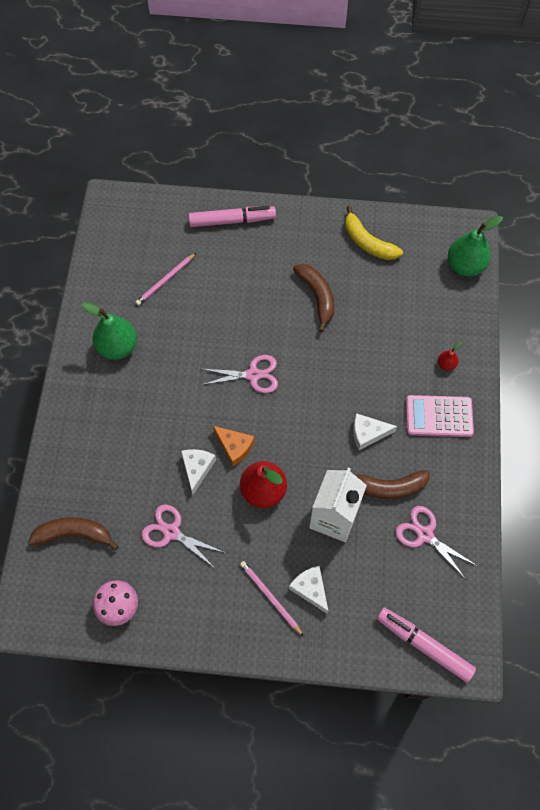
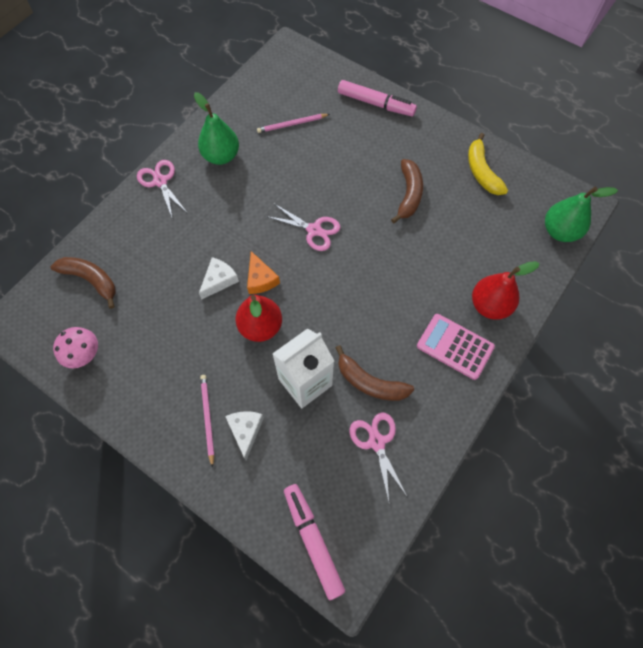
camera: 30 degrees right, 0 degrees up
(171, 532) = (165, 319): pink scissors -> pink scissors (160, 181)
(368, 433) = (381, 327): white cheese -> none
(446, 364) = (490, 305): red pear -> red pear, size x2.16

